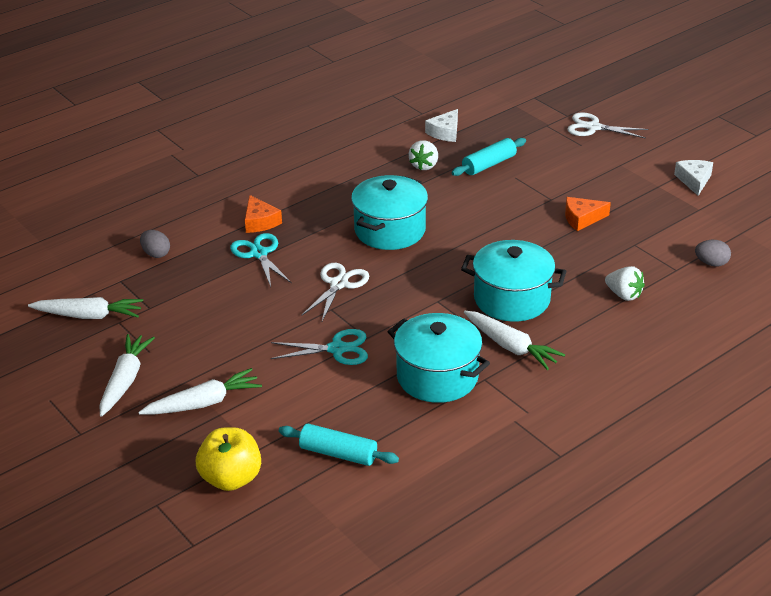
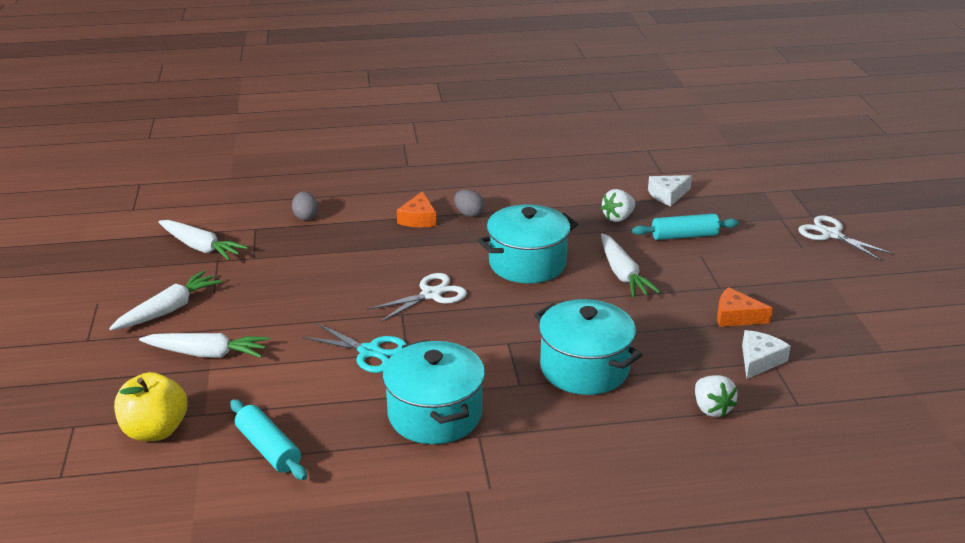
camera: 30 degrees right, 5 degrees down
(259, 253) = (389, 244): turquoise scissors -> none
(511, 347) = (537, 414): white carrot -> white carrot (623, 274)
(694, 180) = (904, 320): white cheese -> white cheese (759, 360)
(711, 263) = (848, 413): grey egg -> grey egg (469, 214)

